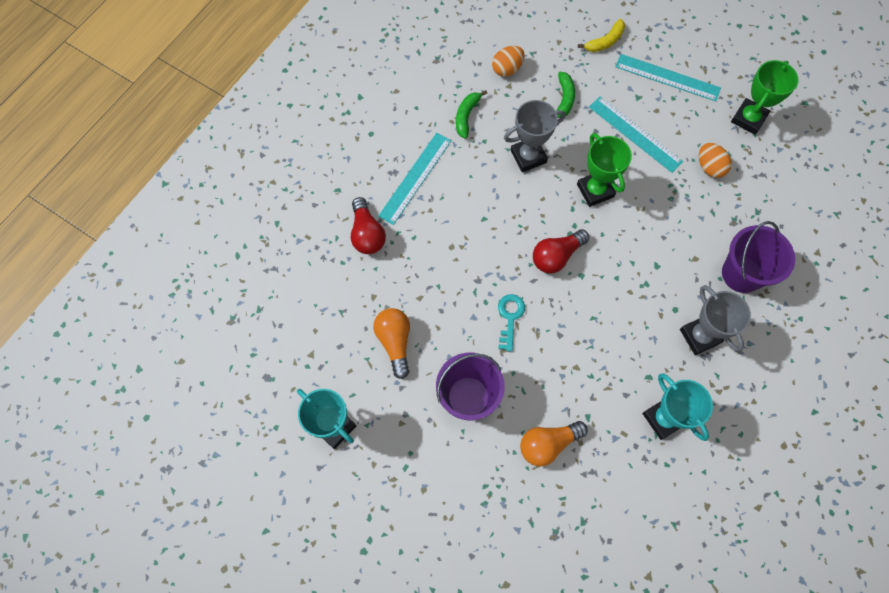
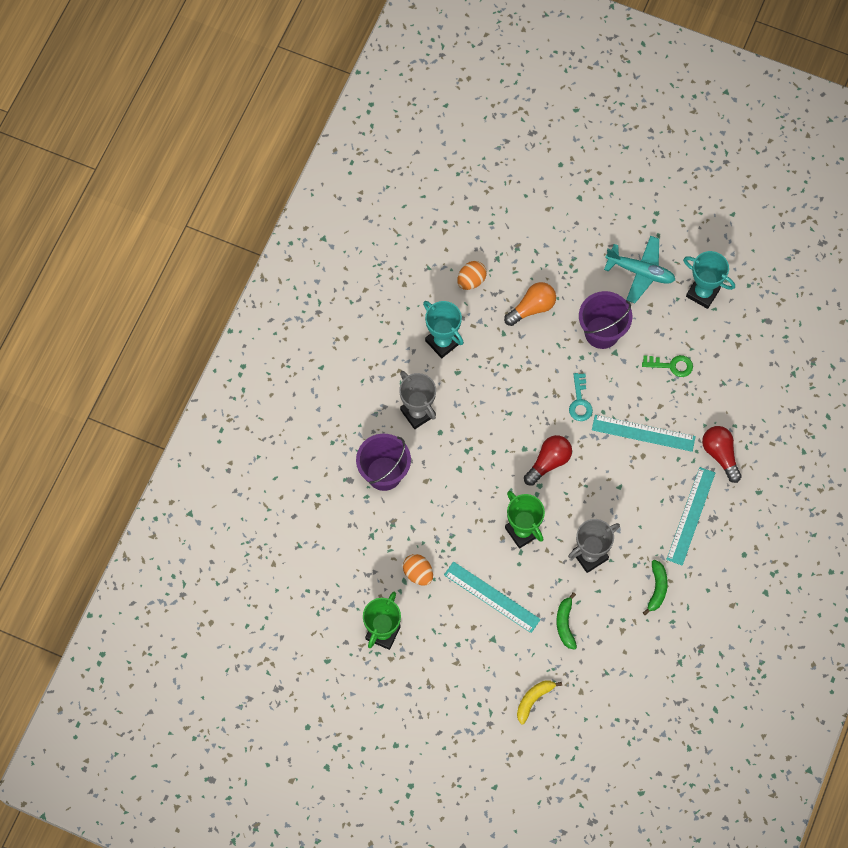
camera: 170 degrees right, 0 degrees up
(395, 342) = (671, 365): orange light bulb -> green key
(404, 469) = (640, 272): none -> turquoise plane
(507, 69) = (628, 649): orange egg -> orange egg (471, 280)
(667, 77) = (466, 666): turquoise ruler -> turquoise ruler (643, 433)

